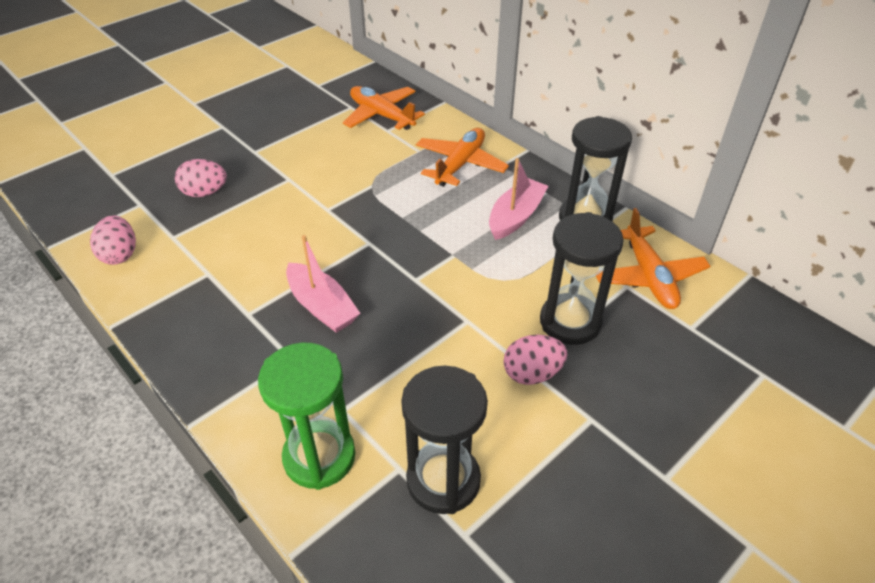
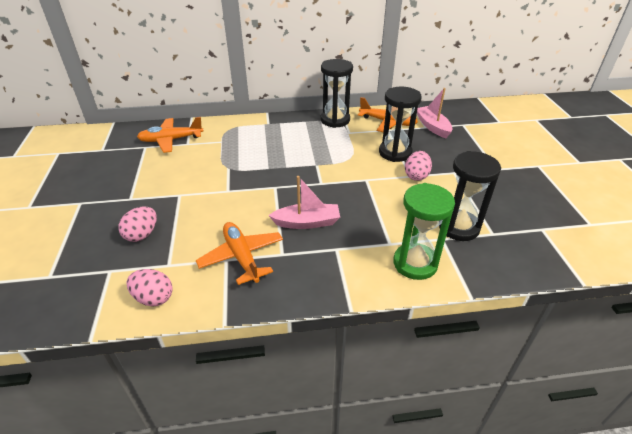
camera: 55 degrees left, 5 degrees down
(460, 164) = (251, 134): orange plane -> orange plane (242, 257)
(515, 217) = (311, 136): pink boat -> pink boat (432, 127)

